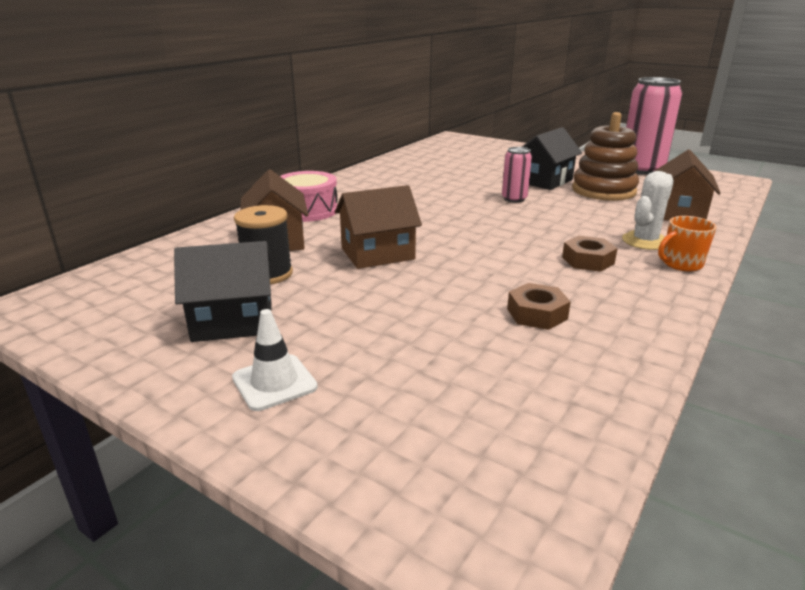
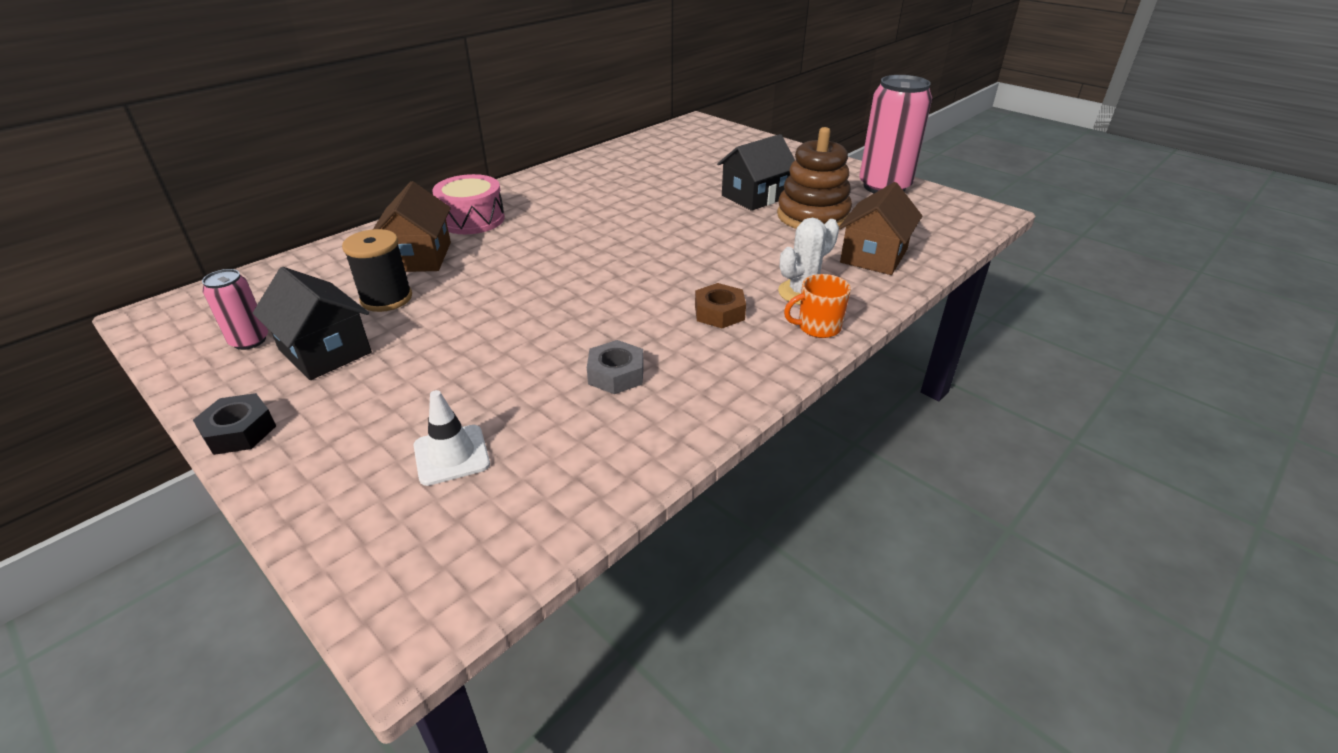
camera: 10 degrees right, 10 degrees up
(183, 400) = (239, 431): none -> black nut
(233, 321) = (325, 351): black house -> black house turned 45 degrees clockwise
(274, 382) = (325, 422): white traffic cone -> white traffic cone (451, 455)
(377, 254) = (507, 283): brown house -> none
(514, 199) = (701, 220): pink can -> pink can (249, 341)
(537, 314) = (616, 374): brown nut -> grey nut

